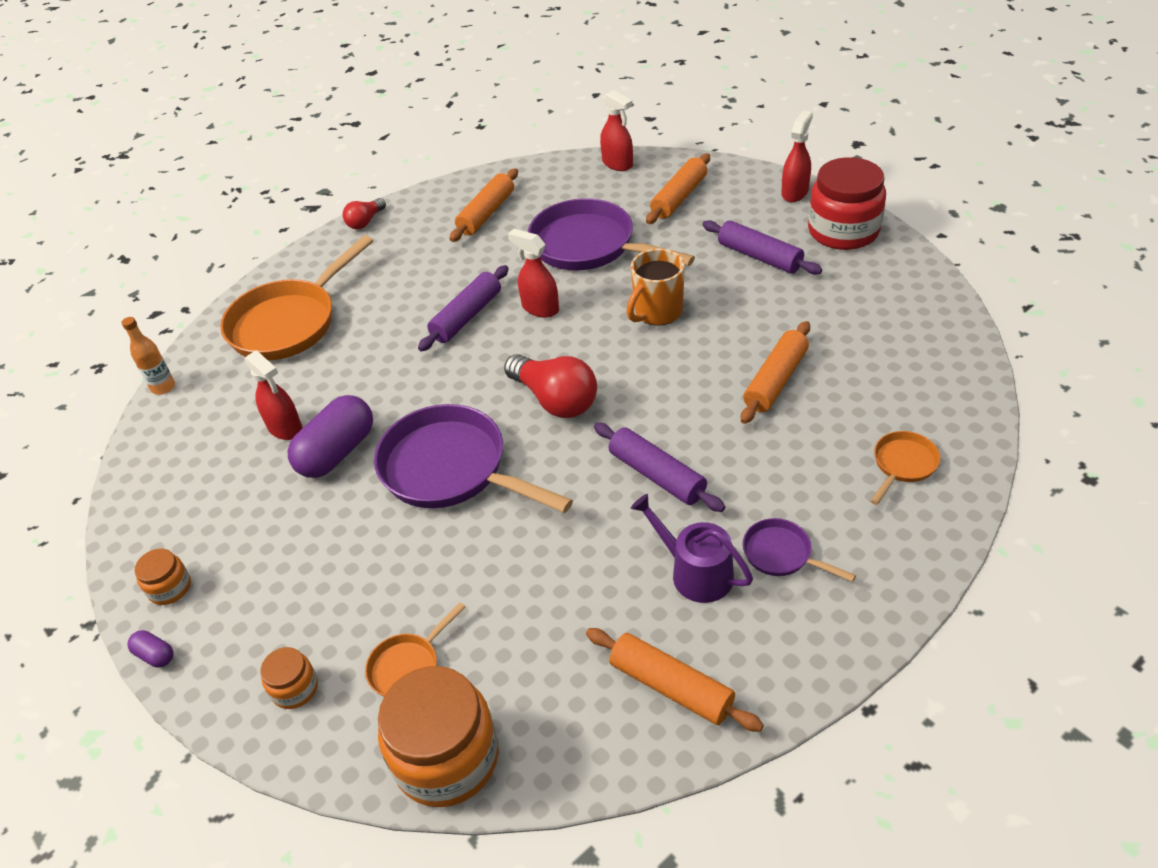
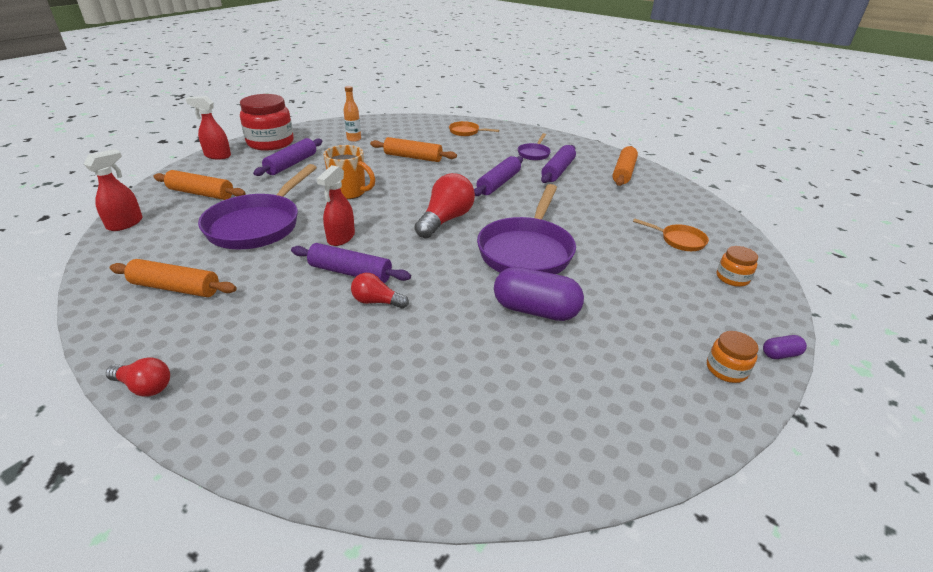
camera: 110 degrees left, 10 degrees down
(155, 655) = (780, 354): purple capsule -> purple capsule turned 60 degrees clockwise
(163, 387) = (495, 499): orange bottle -> orange bottle (354, 139)
(285, 428) = (521, 352): red spray bottle -> none
(289, 323) = (357, 402): orange pan -> none
(408, 335) = (377, 302): none -> red light bulb
(446, 758) = (713, 220): orange jar -> none
(695, 572) = (557, 171): purple watering can -> purple rolling pin

